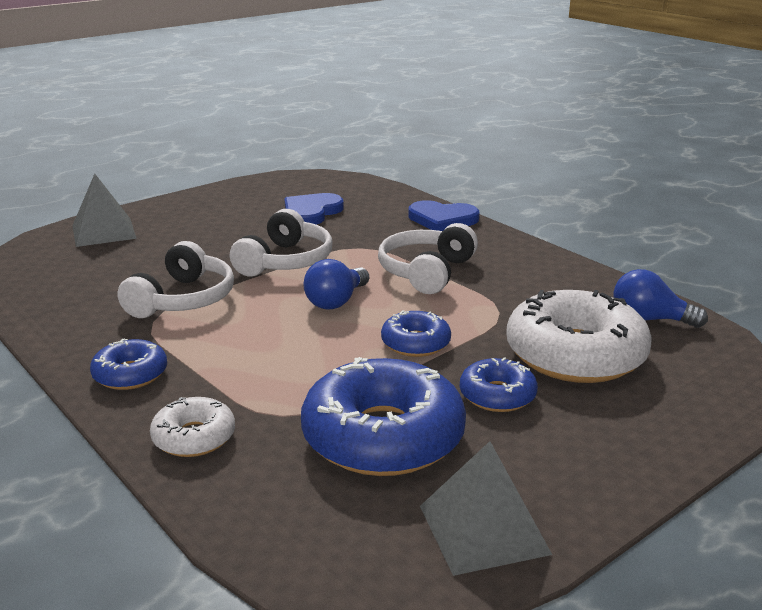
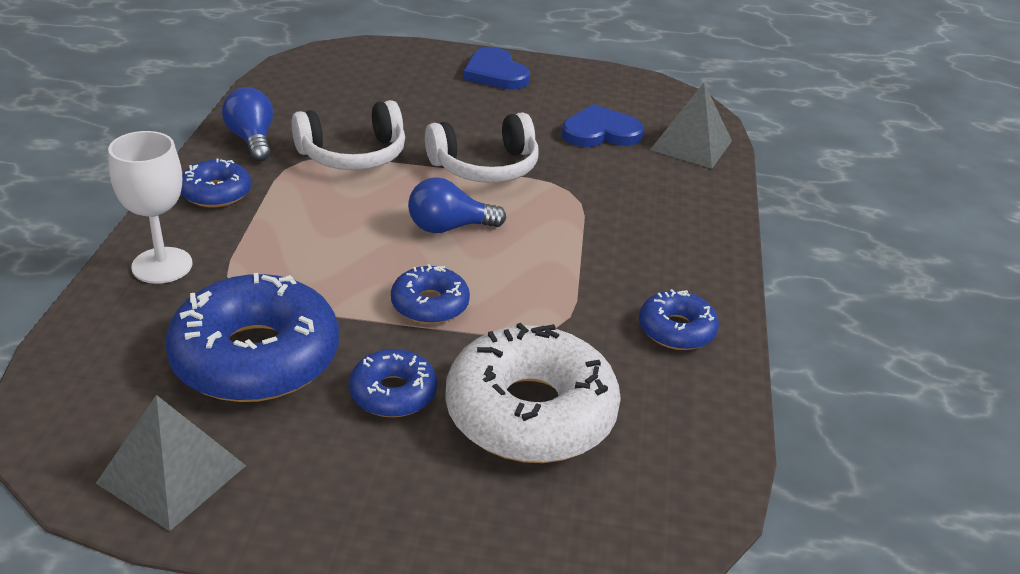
camera: 45 degrees right, 10 degrees up
(103, 232) = (413, 63): grey pyramid -> grey pyramid (691, 145)
(194, 437) = (162, 265): white donut -> white goblet
(426, 272) = (575, 249): white headphones -> none
(442, 219) = (704, 207): blue heart -> blue heart (495, 73)
(550, 277) = (676, 330): none -> blue donut
(649, 319) = (676, 438): blue light bulb -> blue light bulb (252, 140)

